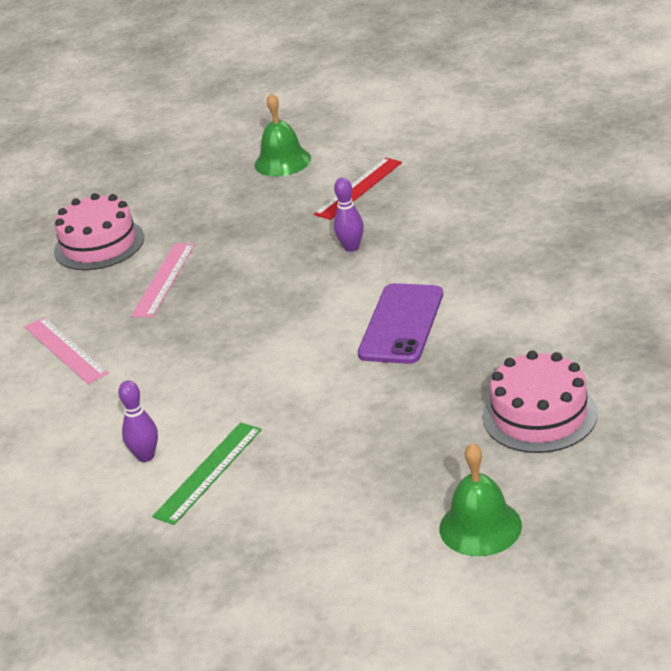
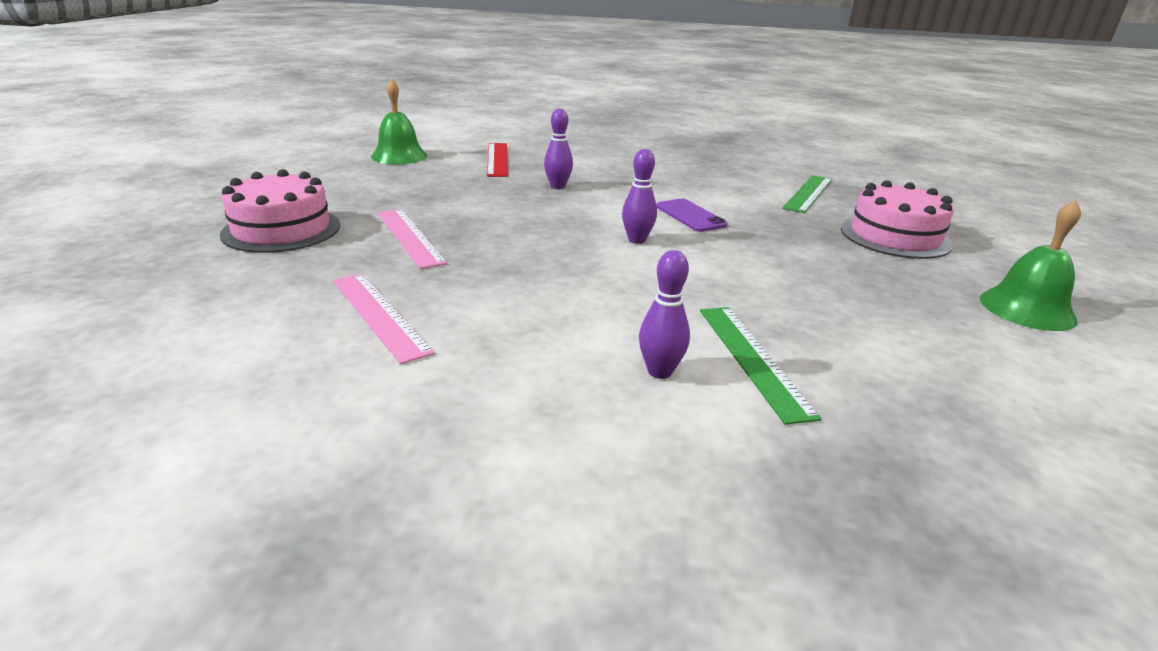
camera: 50 degrees left, 5 degrees down
(66, 350) = (379, 314): pink ruler -> pink ruler turned 45 degrees clockwise
(310, 338) = (637, 240): none -> purple bowling pin
(401, 324) = (690, 216): purple phone -> purple phone, size x0.63
(575, 330) = (808, 193): none -> green ruler

